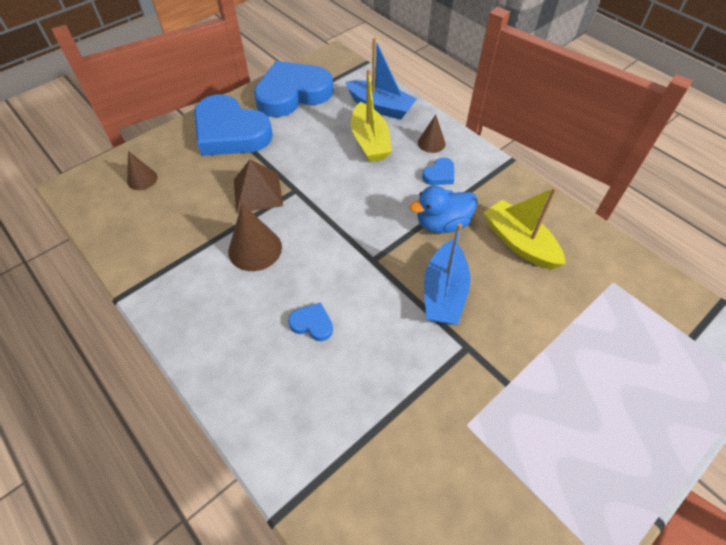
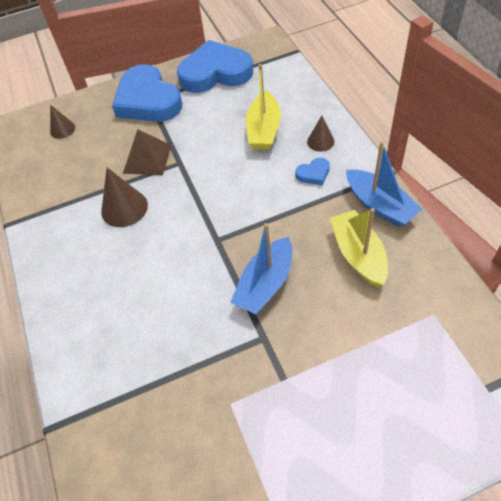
camera: 25 degrees right, 0 degrees up
(312, 324) = (142, 283): blue heart -> none
(380, 107) = (288, 98): blue boat -> blue boat (379, 205)
(442, 224) = (294, 221): blue duck -> none

